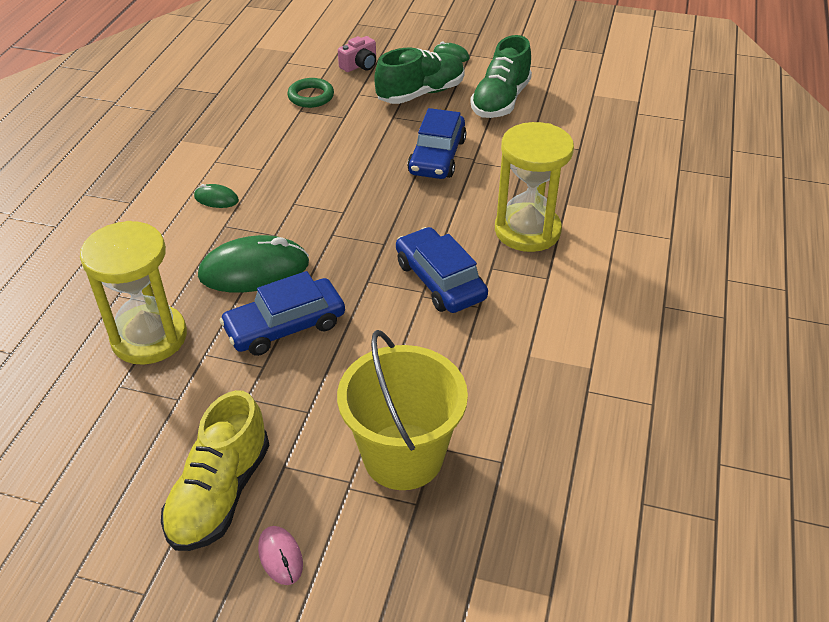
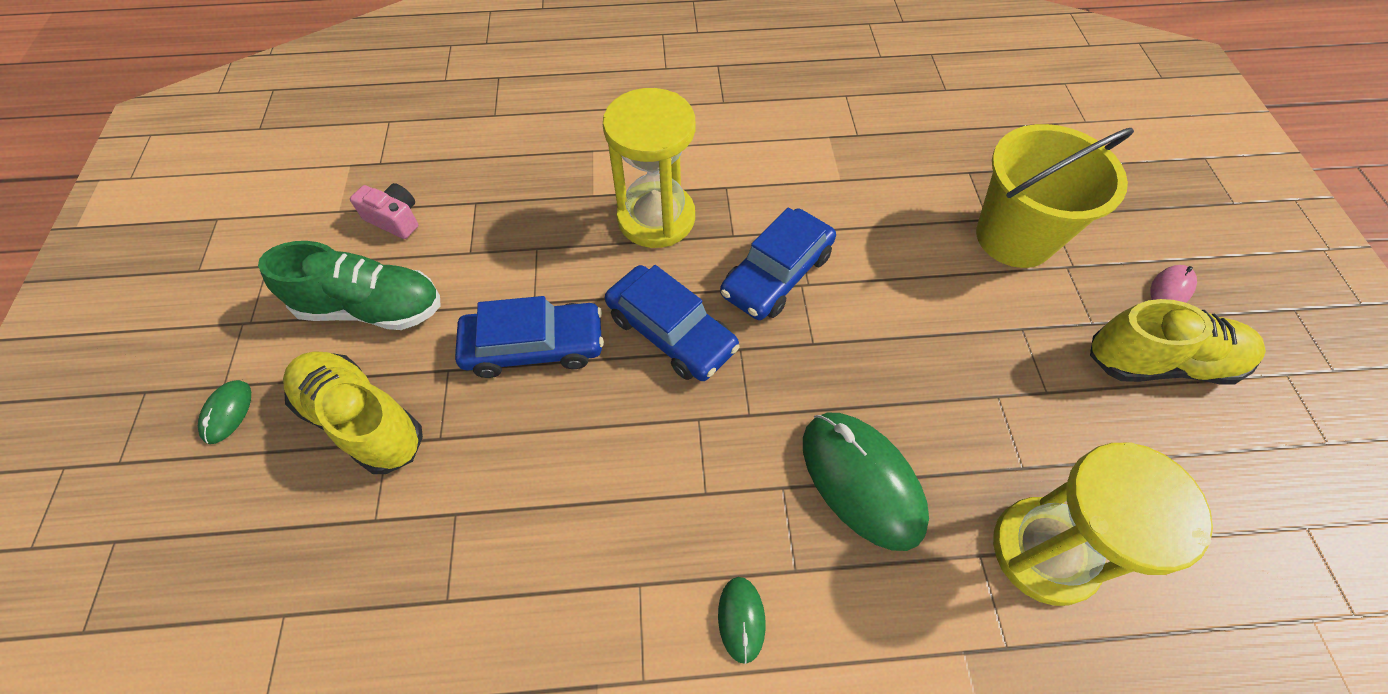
camera: 110 degrees left, 15 degrees up
(285, 326) = (930, 399): blue car -> blue car (671, 332)
(311, 96) = (396, 601): green ring -> none
(360, 65) = (269, 556): pink camera -> pink camera (395, 219)
(420, 93) = (362, 420): green shoe -> yellow shoe

